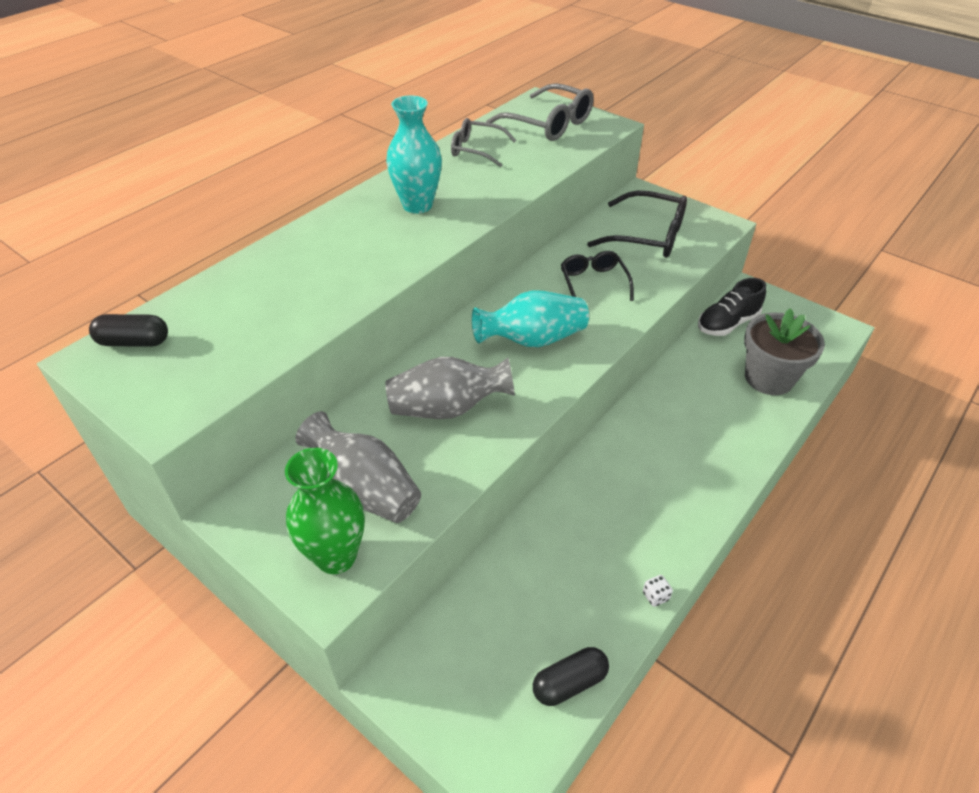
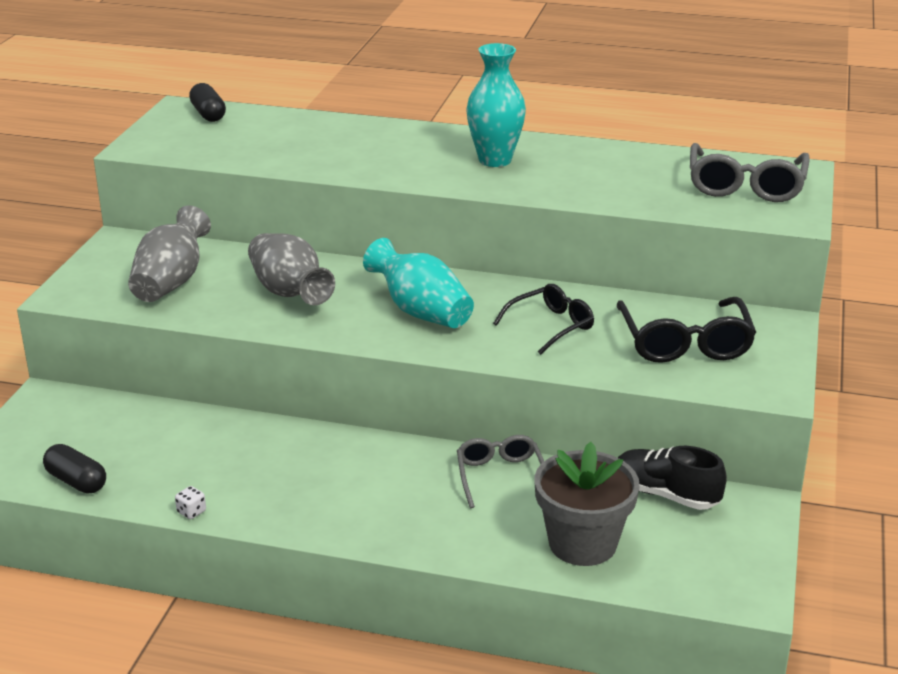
camera: 65 degrees right, 15 degrees down
(336, 556) = (98, 289): green vase -> none
(476, 150) = (635, 162): grey glasses -> grey glasses (500, 476)

